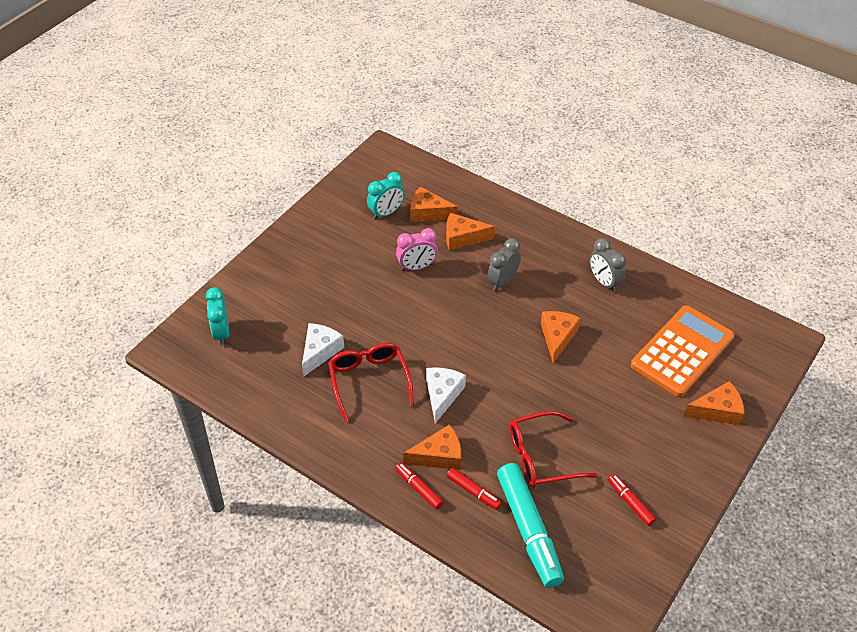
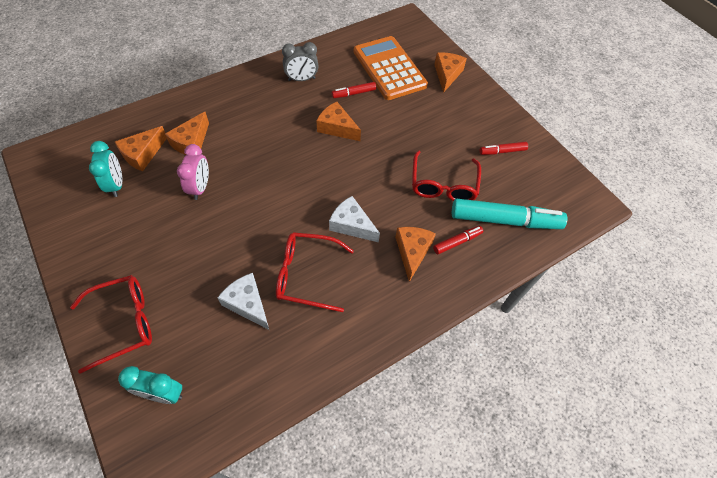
camera: 70 degrees left, 10 degrees up
(266, 282) = (124, 323): none -> red glasses
(419, 488) = (438, 280): red marker -> red marker (353, 93)
(502, 282) = (259, 137): grey clock -> none

